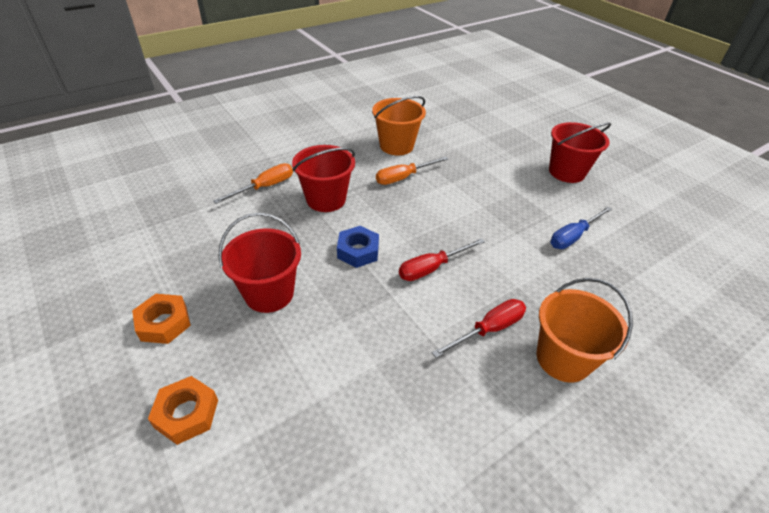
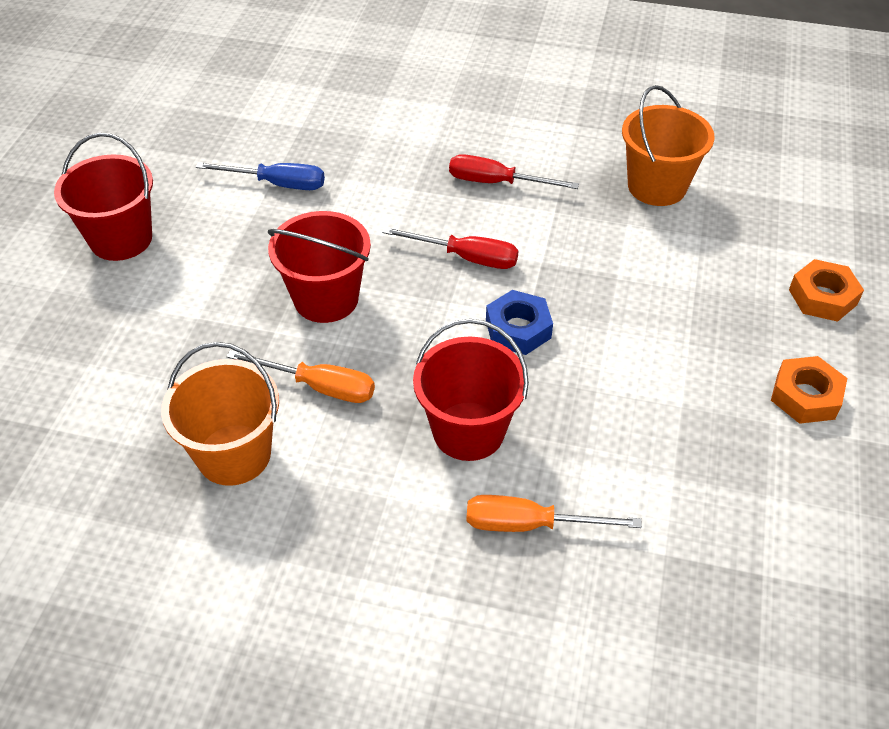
camera: 130 degrees left, 5 degrees up
(269, 293) = (666, 351): red bucket -> red bucket (326, 299)
(563, 359) = (471, 132): orange bucket -> orange bucket (657, 186)

